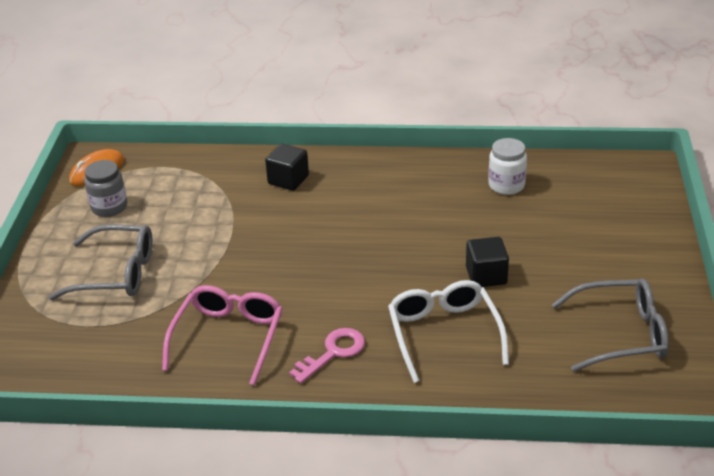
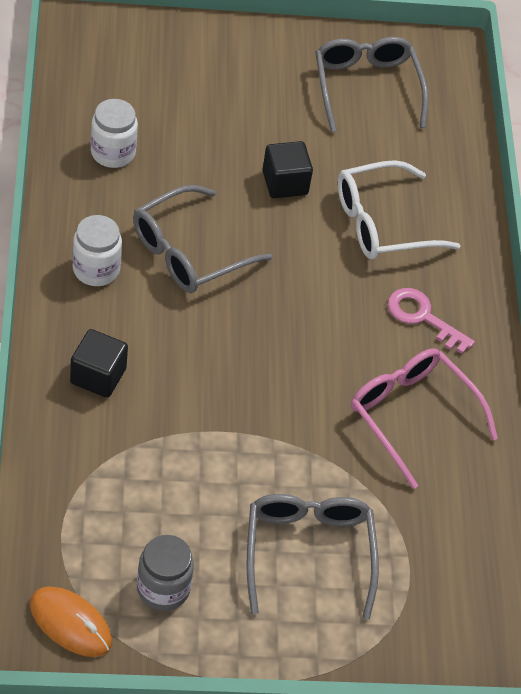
camera: 105 degrees left, 15 degrees up
(228, 338) = (412, 416): pink glasses -> pink glasses turned 45 degrees clockwise
(386, 178) = (96, 269): none -> white jar
(405, 222) = (189, 252): none -> grey glasses

